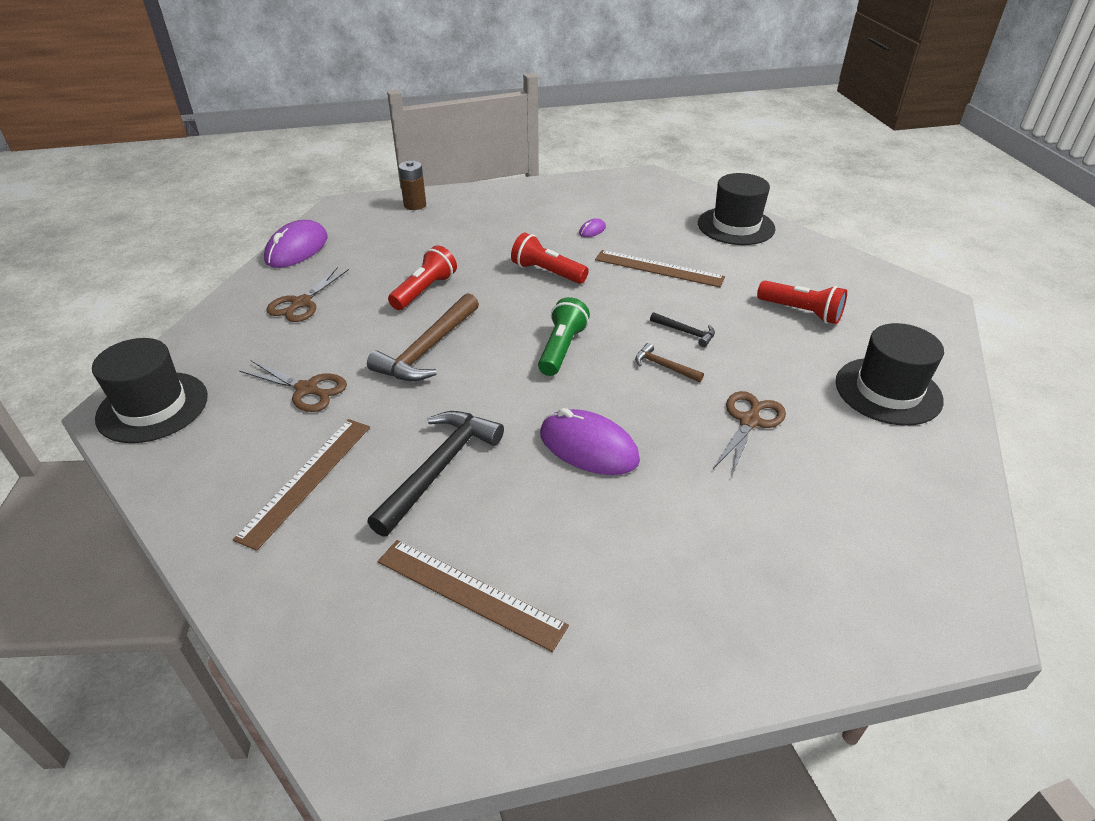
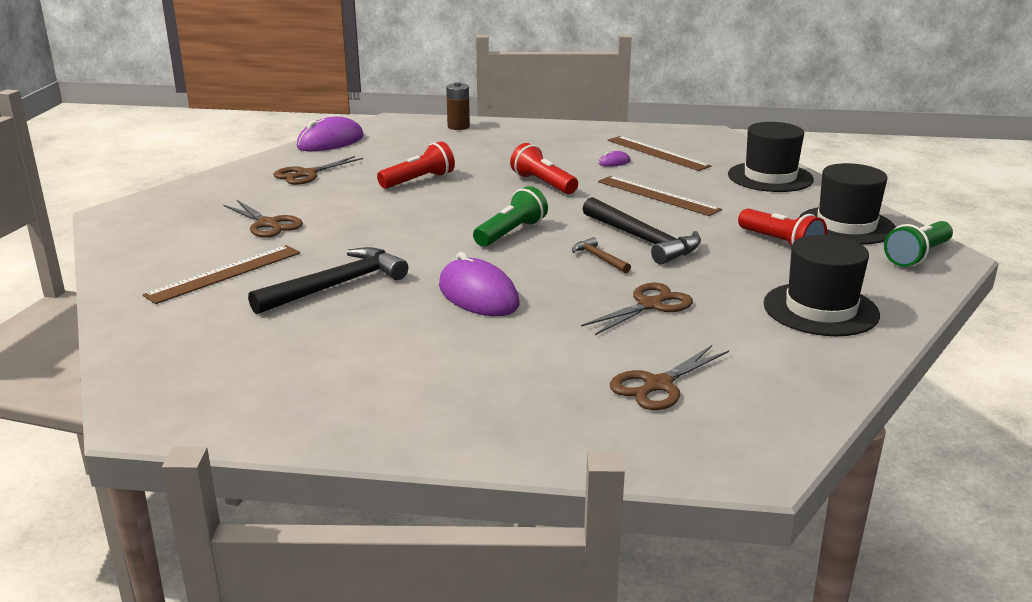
camera: 20 degrees right, 15 degrees down
(152, 407) = (142, 216): black hat -> black hat (846, 226)
(427, 349) = (388, 216): brown hammer -> none
(469, 593) = (298, 357): brown ruler -> brown ruler (657, 153)
(686, 332) = (643, 240): black hammer -> black hammer, size x2.04
(828, 531) = (658, 385): none -> brown scissors
(913, 304) = (917, 256): none -> green flashlight

